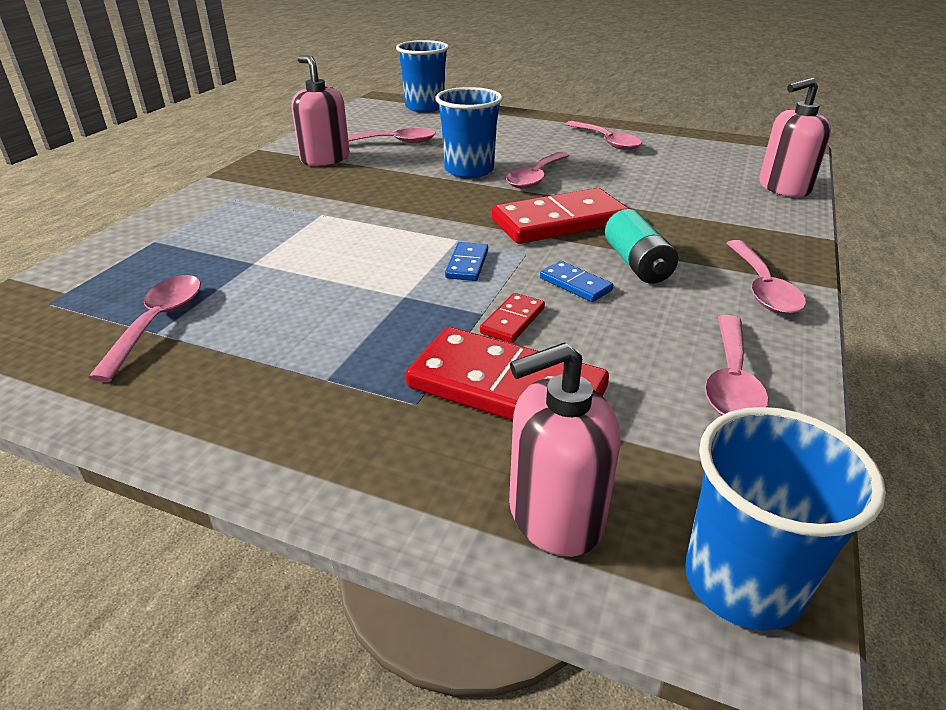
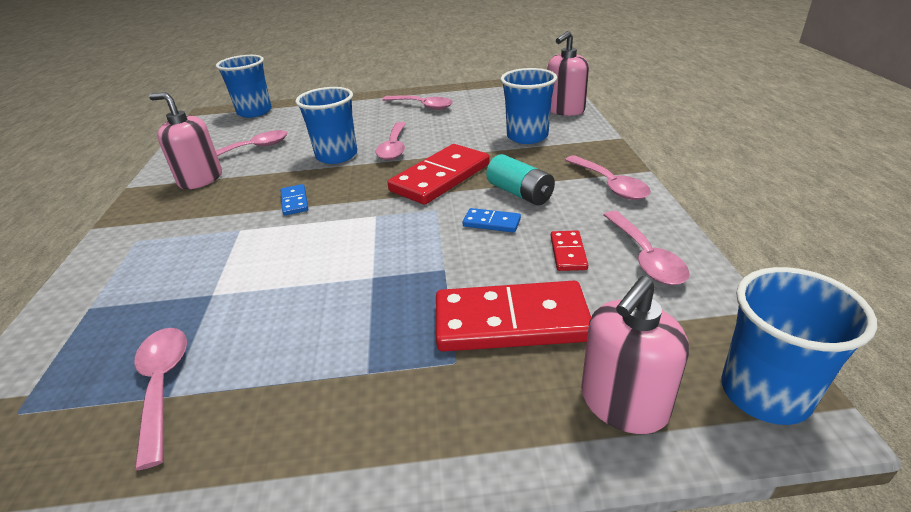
camera: 25 degrees left, 0 degrees up
(467, 264) = (400, 233): blue domino -> blue domino (294, 202)
(513, 321) = (471, 267): red domino -> red domino (568, 253)
(704, 205) = (527, 136): none -> blue cup

